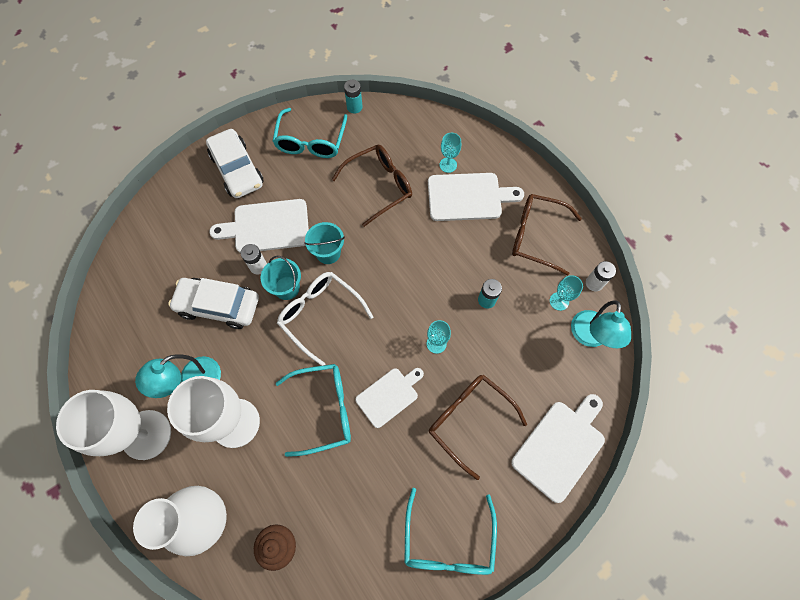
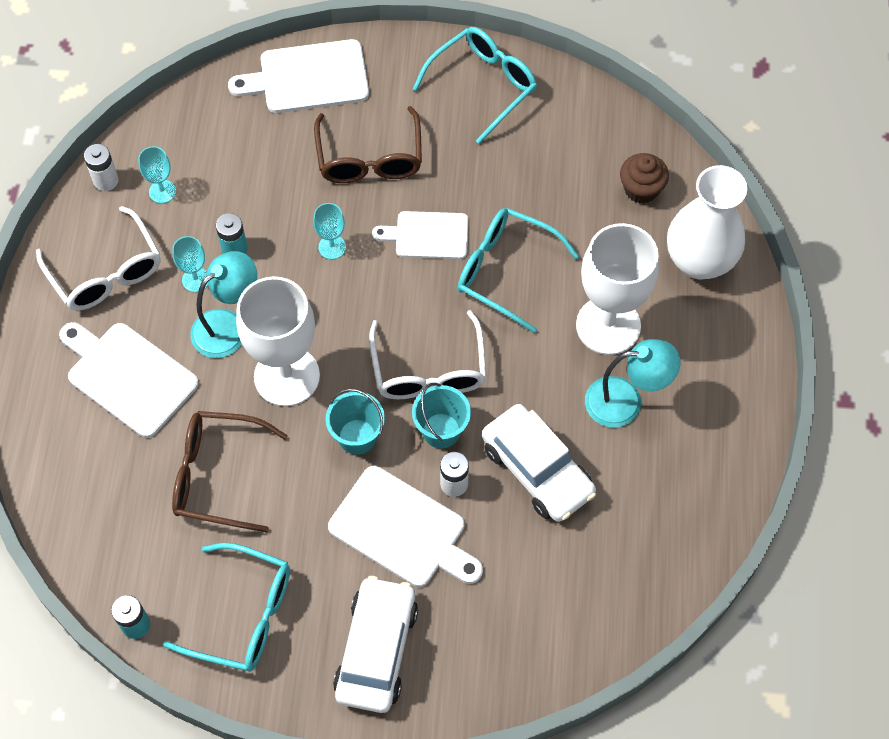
camera: 140 degrees left, 5 degrees down
(146, 434) = (712, 383): white goblet -> white goblet (287, 376)
(311, 142) = (243, 615): turquoise glasses -> turquoise glasses turned 60 degrees clockwise
(448, 165) = (106, 437): turquoise goblet -> turquoise goblet (196, 280)
(536, 236) = (106, 272): brown glasses -> white glasses
(589, 337) = (173, 139): turquoise lamp -> turquoise lamp (228, 326)

